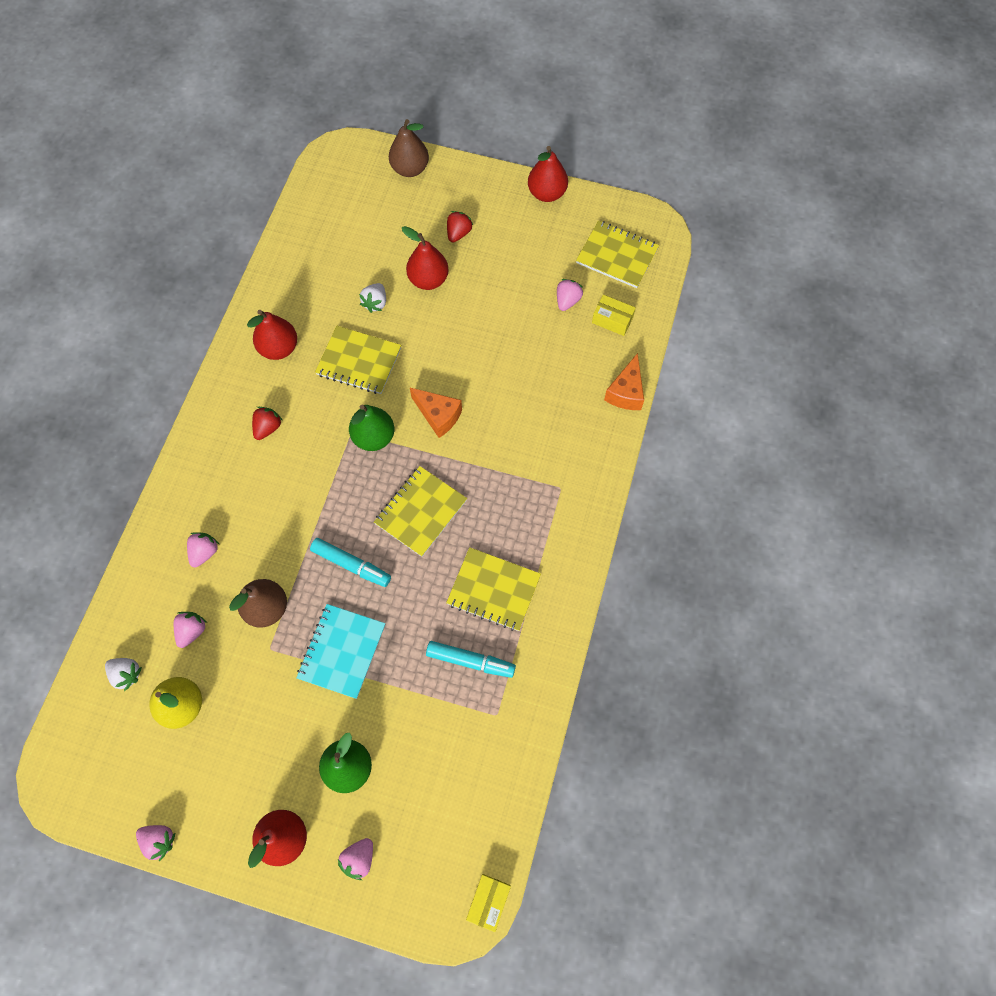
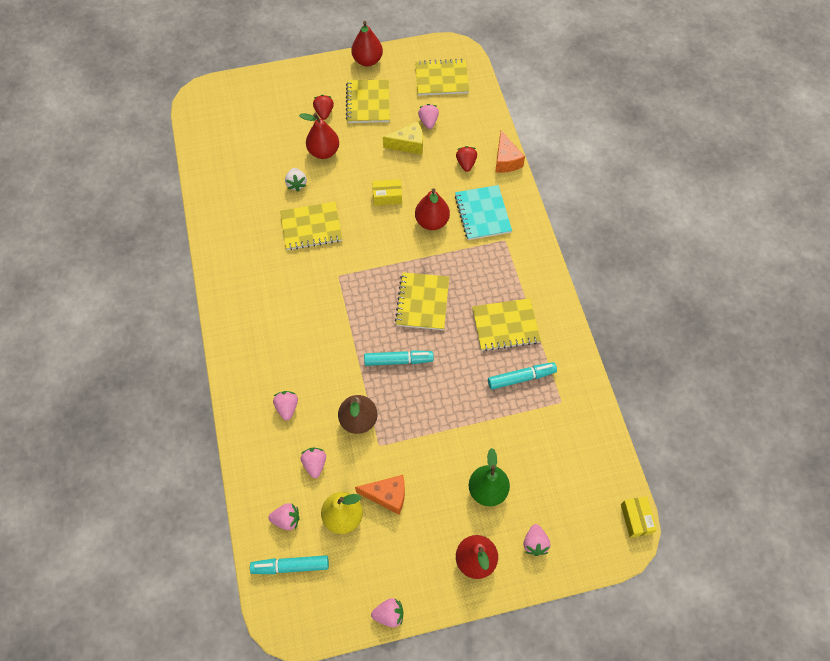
camera: 30 degrees left, 5 degrees down
(98, 727) = (290, 566): none -> turquoise marker
(126, 674) = (286, 519): white strawberry -> pink strawberry
(268, 428) = (275, 302): red strawberry -> red strawberry (466, 163)
(279, 348) = (247, 246): red pear -> red pear (432, 222)
(342, 651) = (431, 419): turquoise notebook -> turquoise notebook (482, 214)
(374, 437) = (356, 271): green pear -> none
(410, 169) = (260, 86): brown pear -> none
(438, 416) = (391, 235): orange cheese -> orange cheese (387, 495)
(514, 245) = (368, 102): none -> yellow notebook
(527, 317) = (408, 144): none -> yellow cheese
(612, 320) = (466, 120): yellow box -> yellow box (387, 196)

